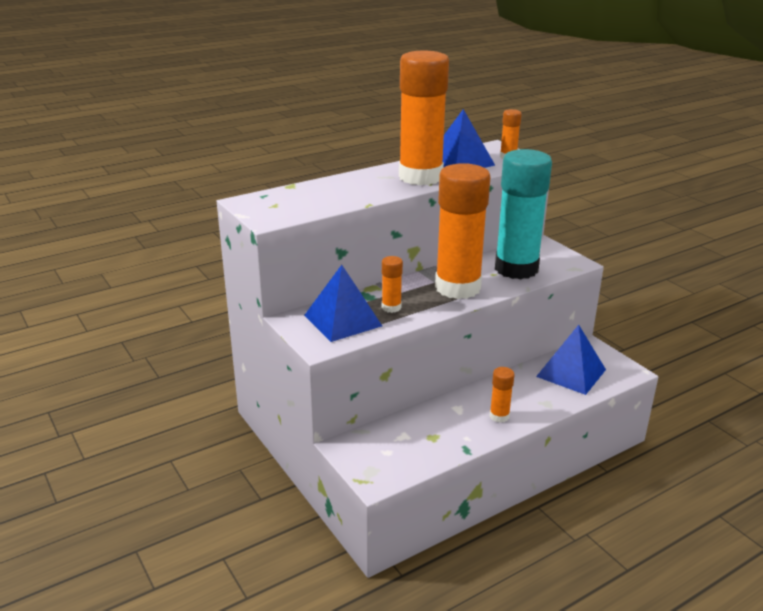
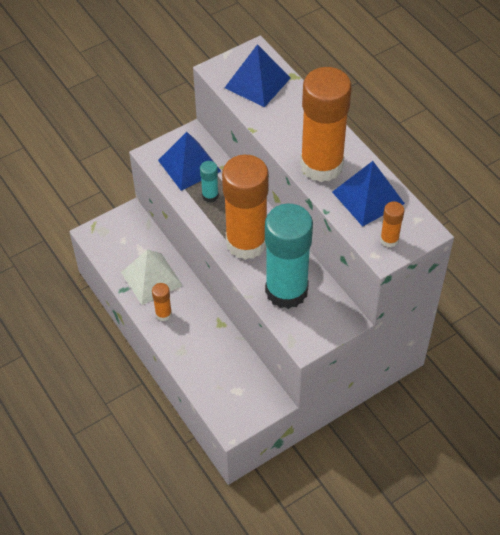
camera: 90 degrees right, 25 degrees up
(391, 307) = (210, 196): orange glue stick -> turquoise glue stick
(448, 426) = (151, 278): none -> white pyramid
(571, 373) = (227, 376): blue pyramid -> blue pyramid (257, 83)

